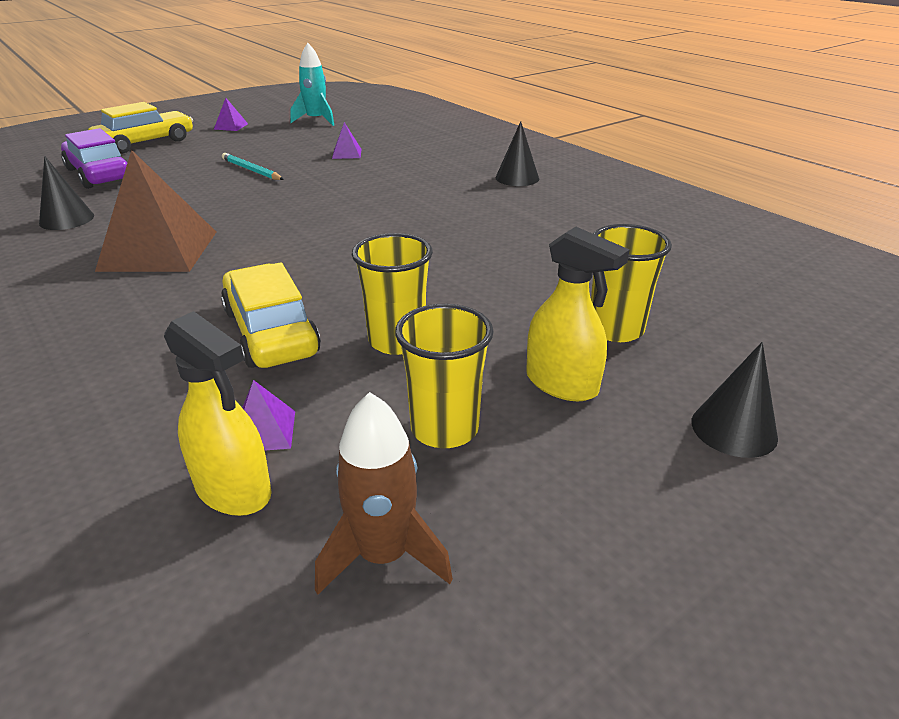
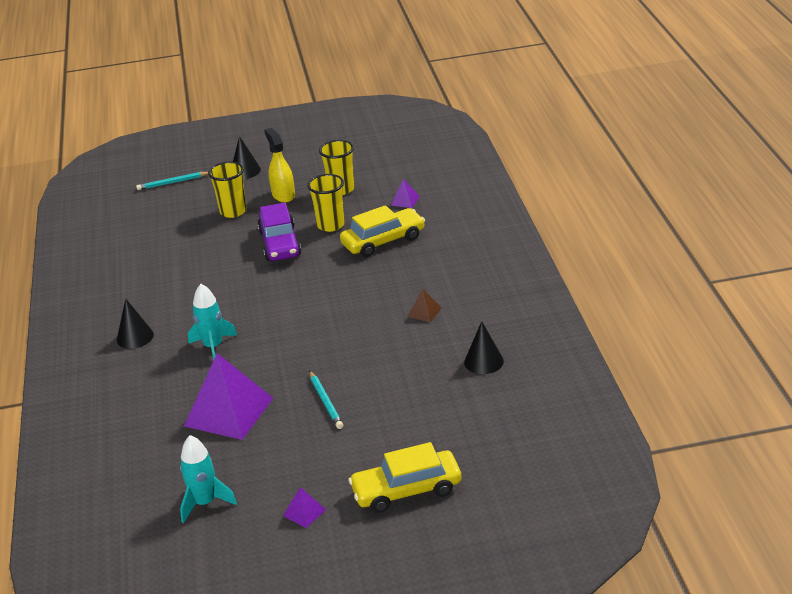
camera: 150 degrees left, 0 degrees up
(99, 174) = (458, 428): purple car -> purple car (280, 243)
(159, 250) = (424, 312): brown pyramid -> brown pyramid, size x0.42
(233, 490) = (422, 185): yellow spray bottle -> none
(271, 332) = (383, 241): yellow car -> yellow car turned 120 degrees counterclockwise
(347, 153) = (228, 412): purple pyramid -> purple pyramid, size x2.36
(383, 555) = (386, 163): brown rocket -> none
(417, 184) = (213, 347): none -> turquoise rocket
(833, 362) = (172, 183): none -> turquoise pencil

